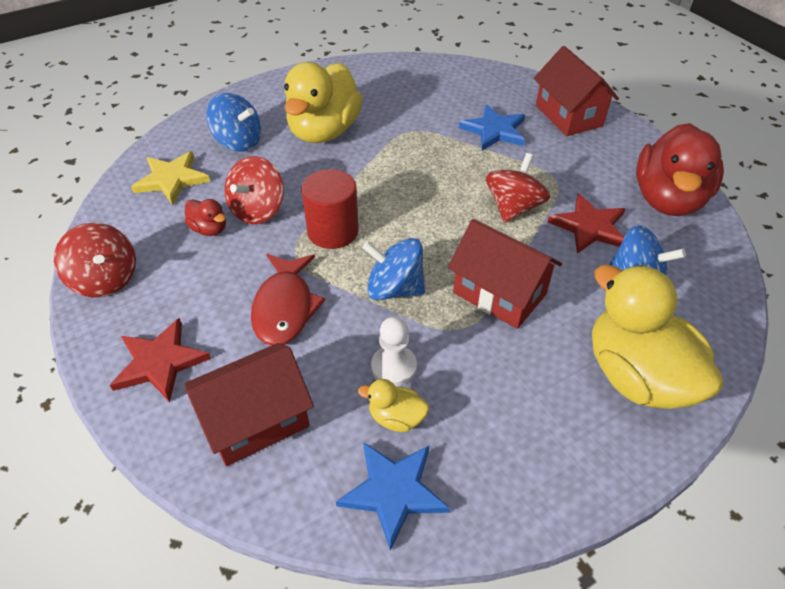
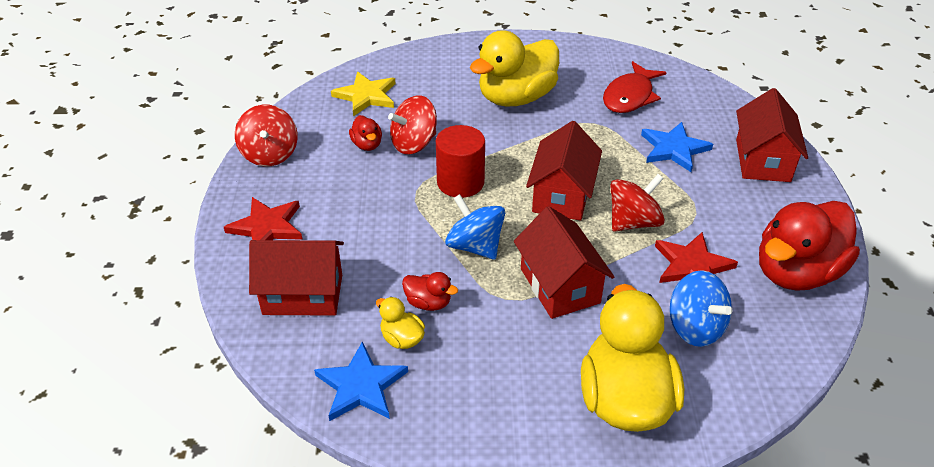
camera: 30 degrees right, 5 degrees down
(238, 142) = (439, 83): blue spinning top -> none
(285, 307) = (380, 225): red fish -> red fish (630, 96)
(394, 367) = (428, 303): white pawn -> red duck
(435, 207) = (562, 195): none -> red house

